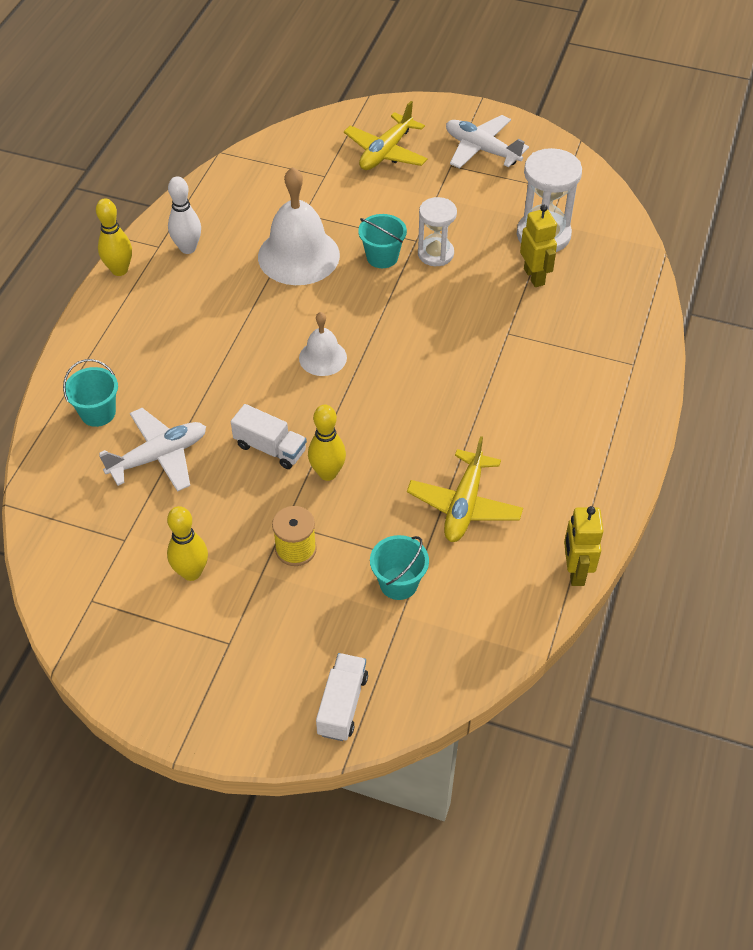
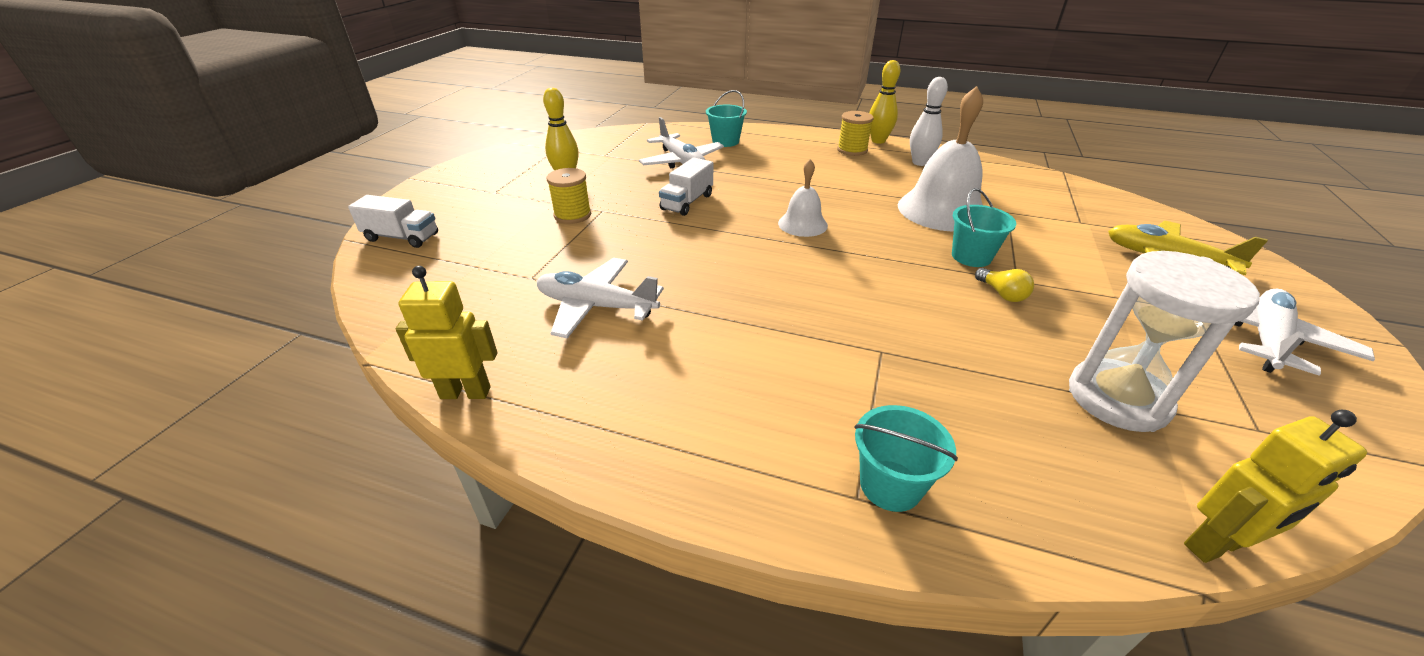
camera: 90 degrees right, 15 degrees down
(144, 297) = (852, 150): none -> yellow spool
(327, 473) = (654, 228): yellow bowling pin -> none
(398, 583) = (512, 265): turquoise bucket -> turquoise bucket (890, 485)
(435, 254) = (1002, 294): white hourglass -> yellow light bulb
(464, 505) = (596, 306): yellow plane -> white plane
(534, 276) = (1012, 383): yellow robot -> yellow robot (1215, 545)

